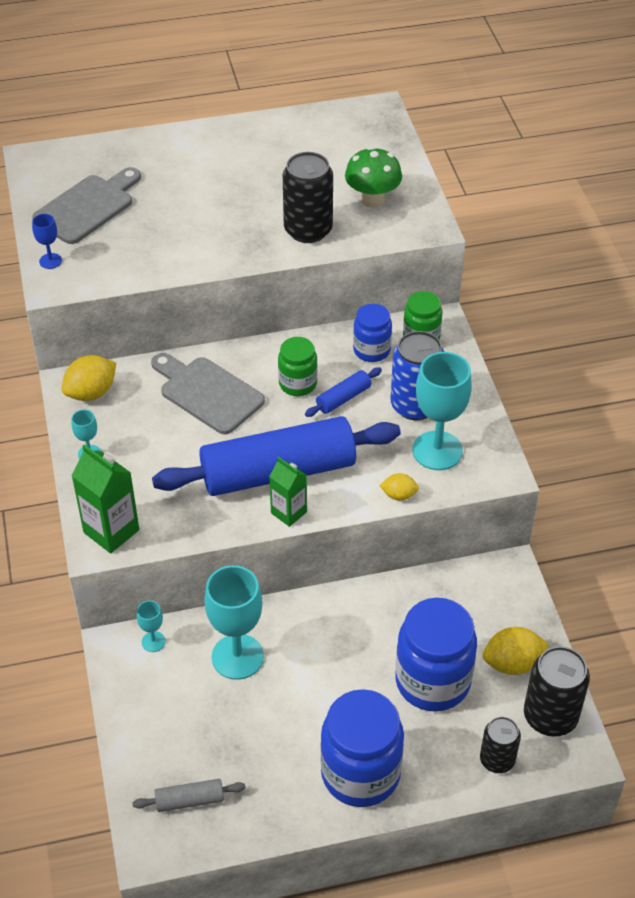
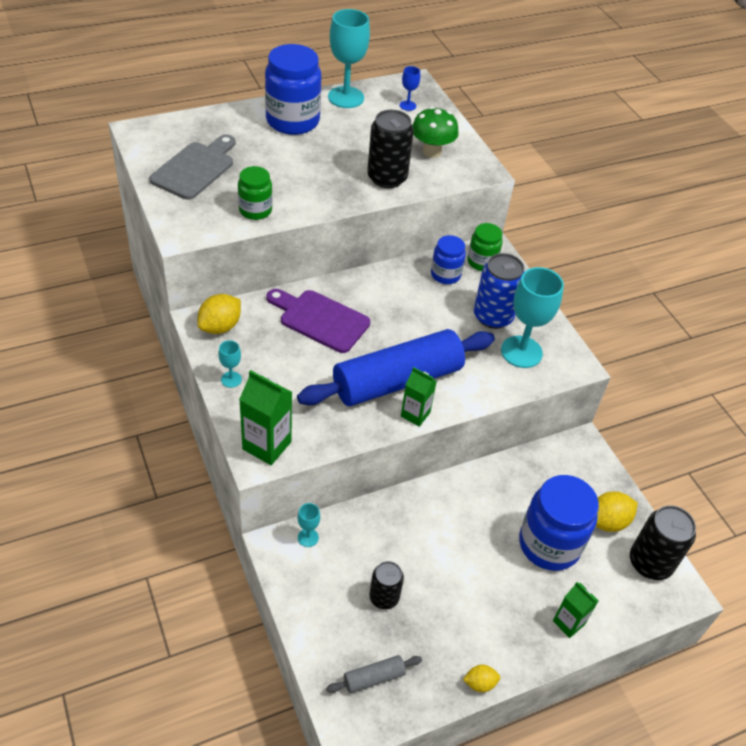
camera: 15 degrees left, 0 degrees up
(50, 261) = (174, 214): blue goblet -> blue goblet (407, 105)
(207, 393) = (320, 319): grey cutting board -> purple cutting board
(237, 657) = (383, 542): turquoise goblet -> turquoise goblet (346, 97)
(297, 384) = (393, 306): green jar -> green jar (255, 210)
(343, 398) = (433, 315): blue rolling pin -> none
(360, 773) = (512, 633): blue jar -> blue jar (292, 121)
(399, 495) = (501, 391): yellow lemon -> yellow lemon (479, 683)
(430, 771) = (568, 622): none -> green carton
(497, 760) = (619, 605): black can -> black can (384, 597)

